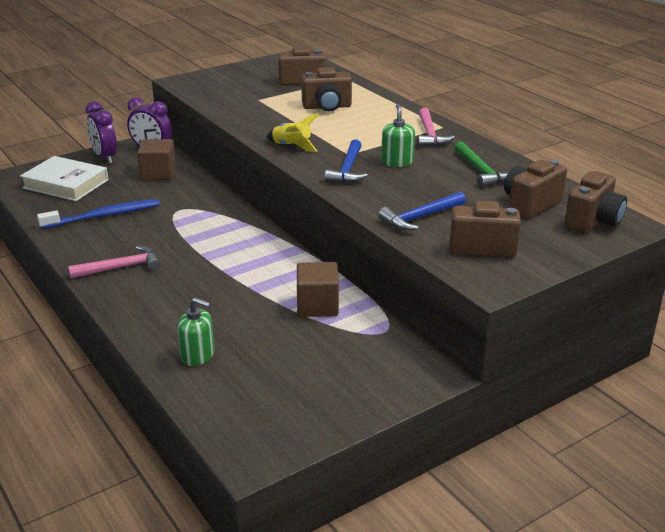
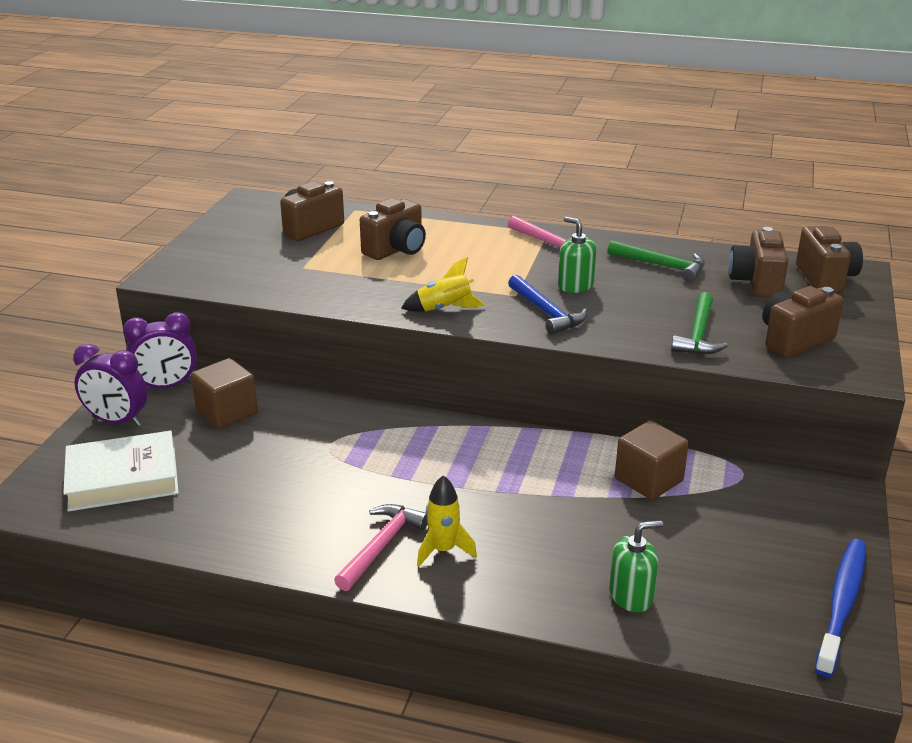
camera: 40 degrees left, 0 degrees up
(103, 216) = (249, 495): blue toothbrush -> blue toothbrush (842, 604)
(145, 284) = (443, 550): none -> yellow rocket
(420, 217) = (698, 334): blue hammer -> green hammer

